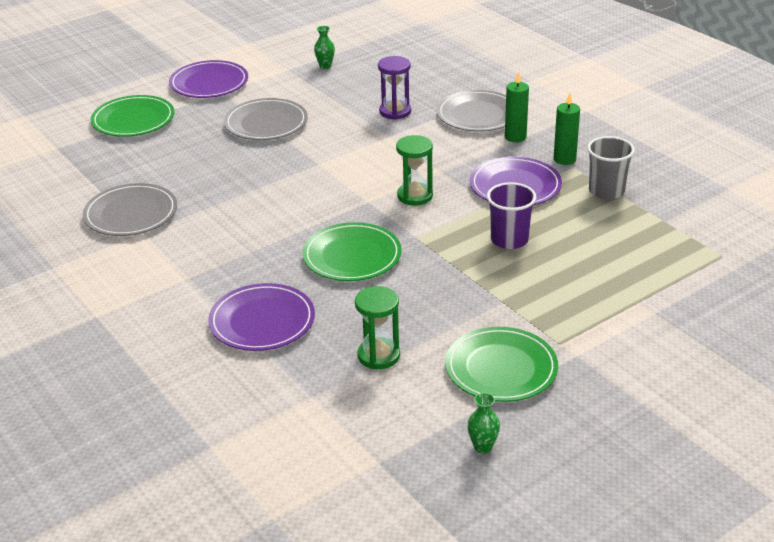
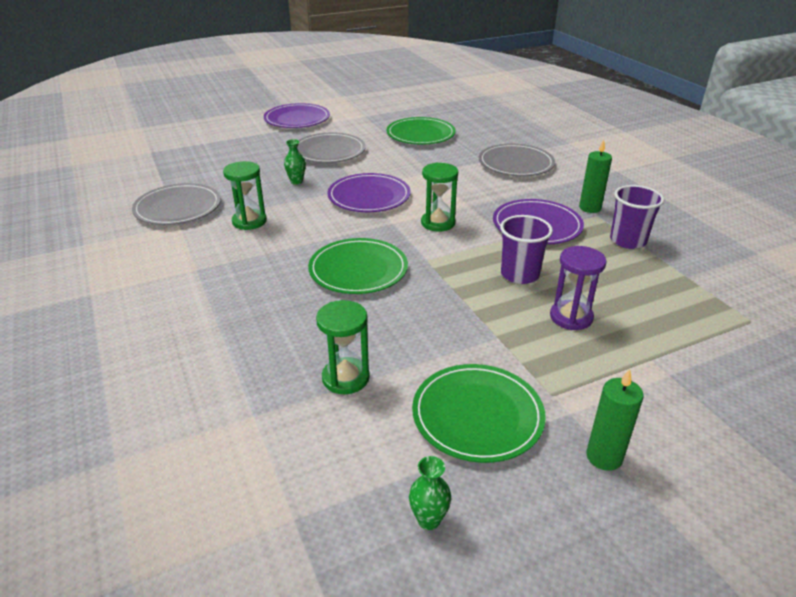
camera: 10 degrees right, 0 degrees up
(133, 120) = (223, 138): green plate -> green plate (420, 134)
(217, 219) = (249, 221): none -> green hourglass
(262, 321) = (242, 322): purple plate -> purple plate (369, 196)
(325, 66) = (396, 116): green vase -> green vase (296, 181)
(395, 111) = (442, 154): purple hourglass -> purple hourglass (571, 317)
(515, 137) = (546, 184): green candle -> green candle (604, 457)
(606, 191) = (628, 241): grey cup -> purple cup

